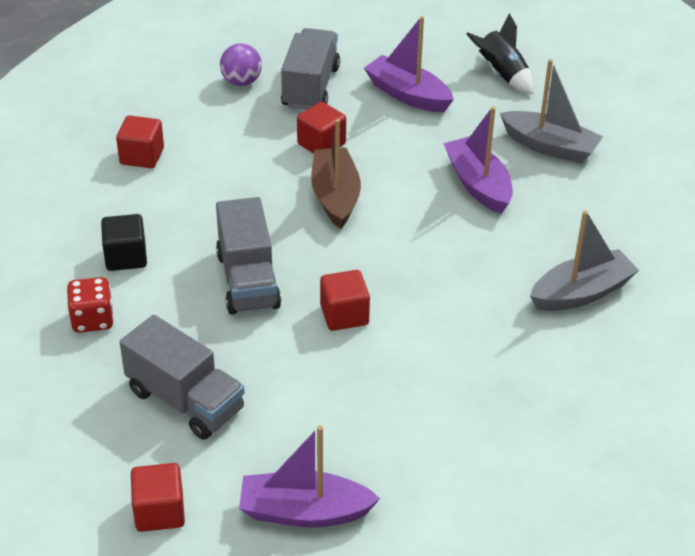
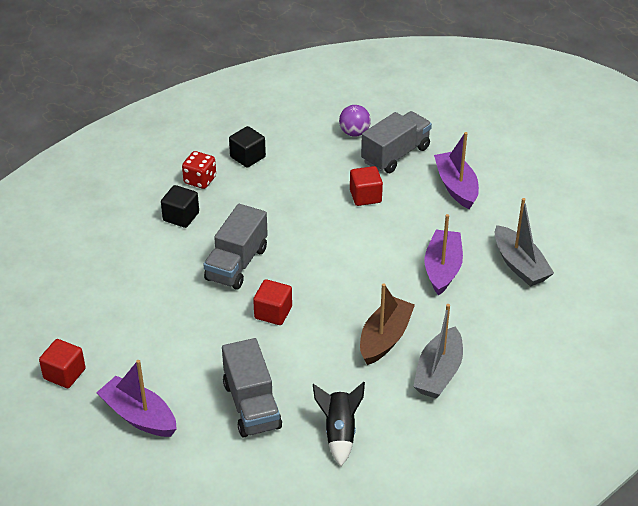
camera: 35 degrees right, 0 degrees up
(92, 319) = (129, 246): red dice -> red dice (200, 180)
(142, 156) = (247, 157): red cube -> black cube
(185, 400) = (135, 318): grey truck -> grey truck (251, 405)
(335, 196) = (341, 235): brown boat -> brown boat (385, 338)
(502, 74) = (538, 200): black rocket -> black rocket (339, 432)
(581, 293) = (438, 372): grey boat -> grey boat turned 105 degrees clockwise

